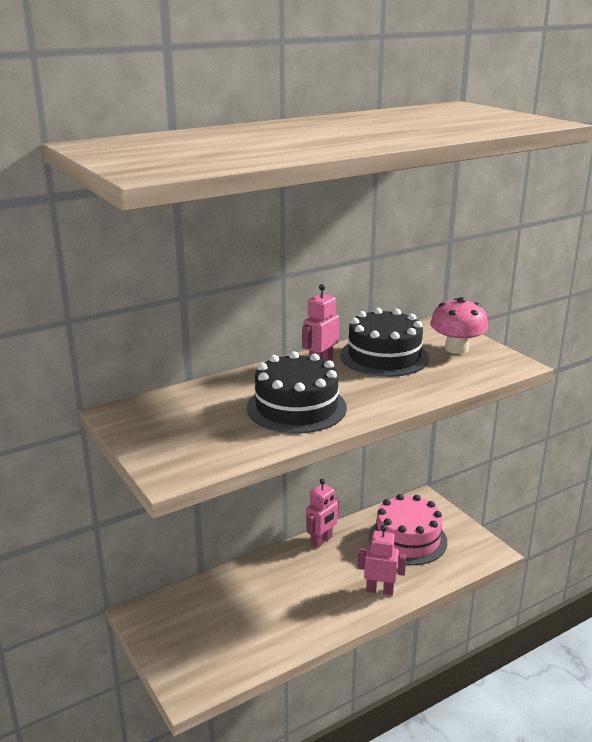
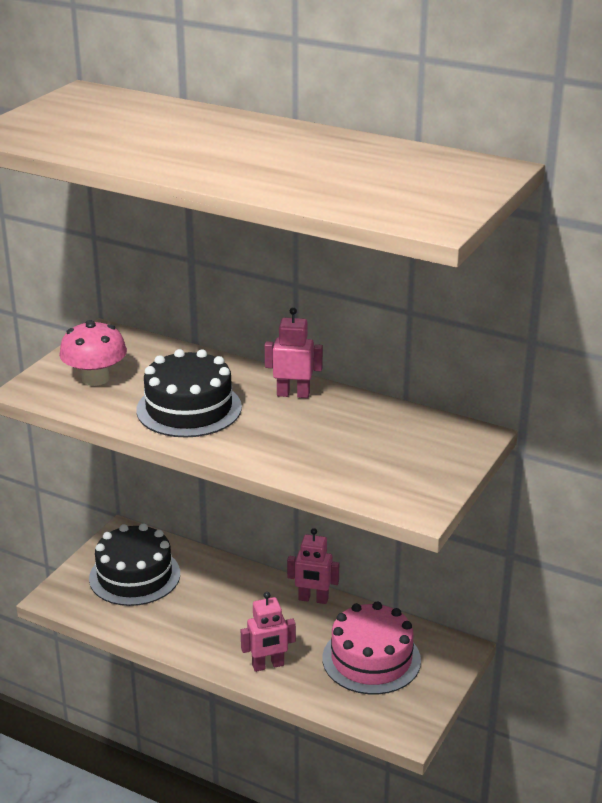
camera: 60 degrees right, 5 degrees up
(379, 590) = (268, 665): pink robot -> pink robot turned 90 degrees clockwise
(384, 356) = (350, 423): black cake -> black cake (134, 576)
(456, 348) = (421, 461): pink mushroom -> pink mushroom (95, 378)

